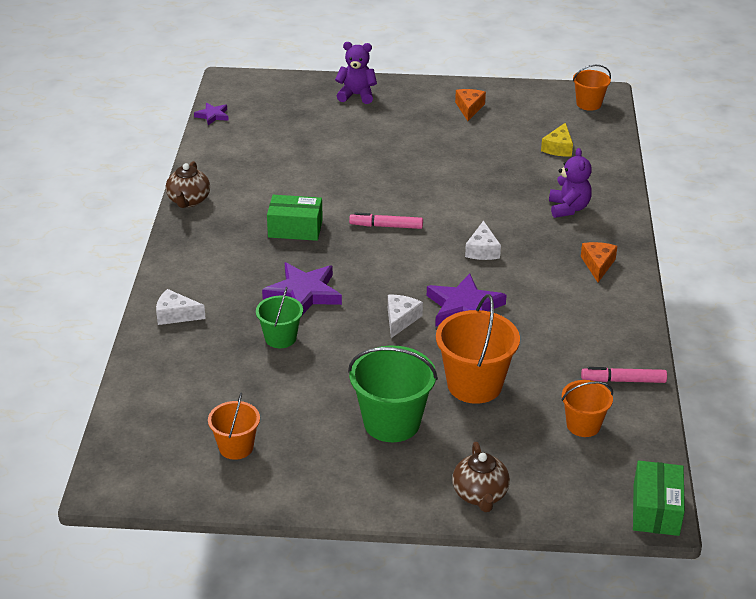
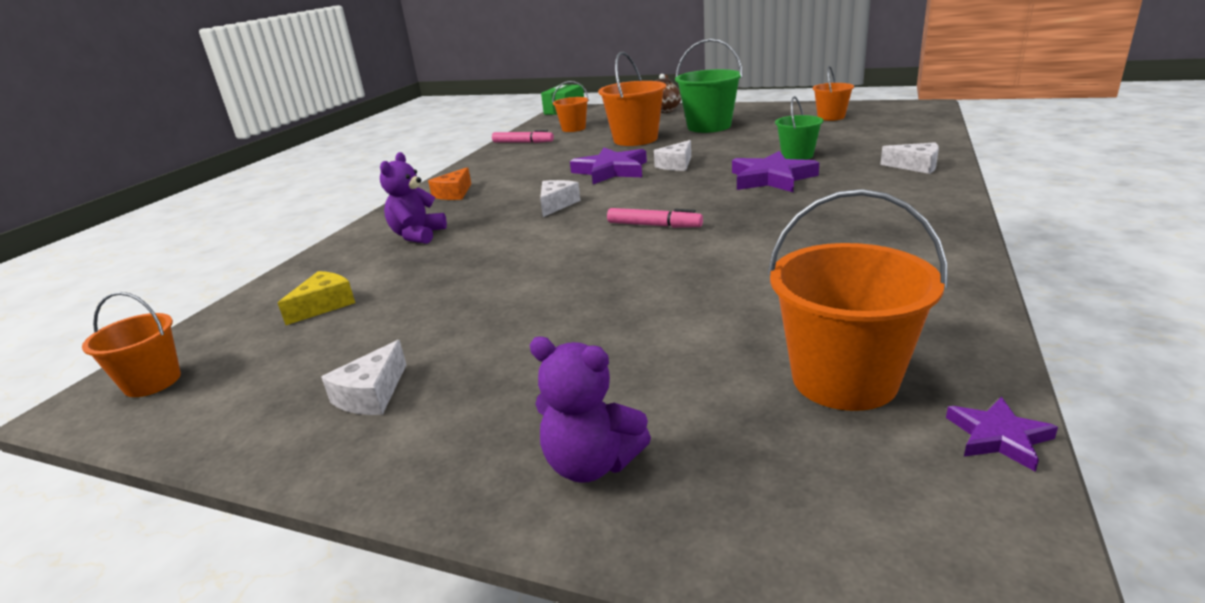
camera: 160 degrees left, 10 degrees down
(188, 201) = (959, 261): brown teapot -> none
(264, 131) = (844, 379): none -> orange bucket
(295, 228) = (778, 226): green box -> none
(469, 108) = (372, 394): orange cheese -> white cheese

